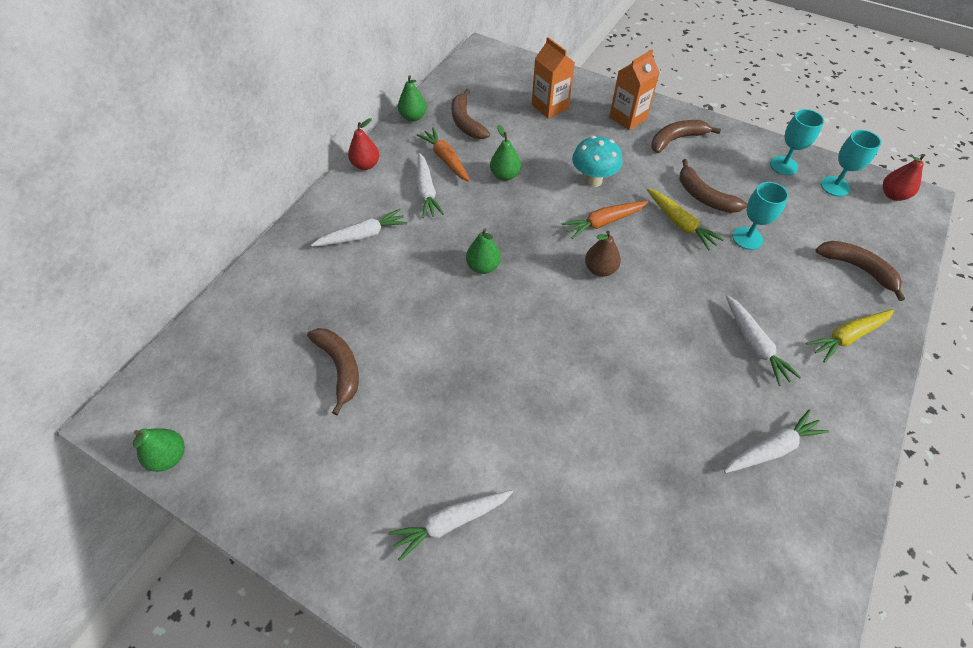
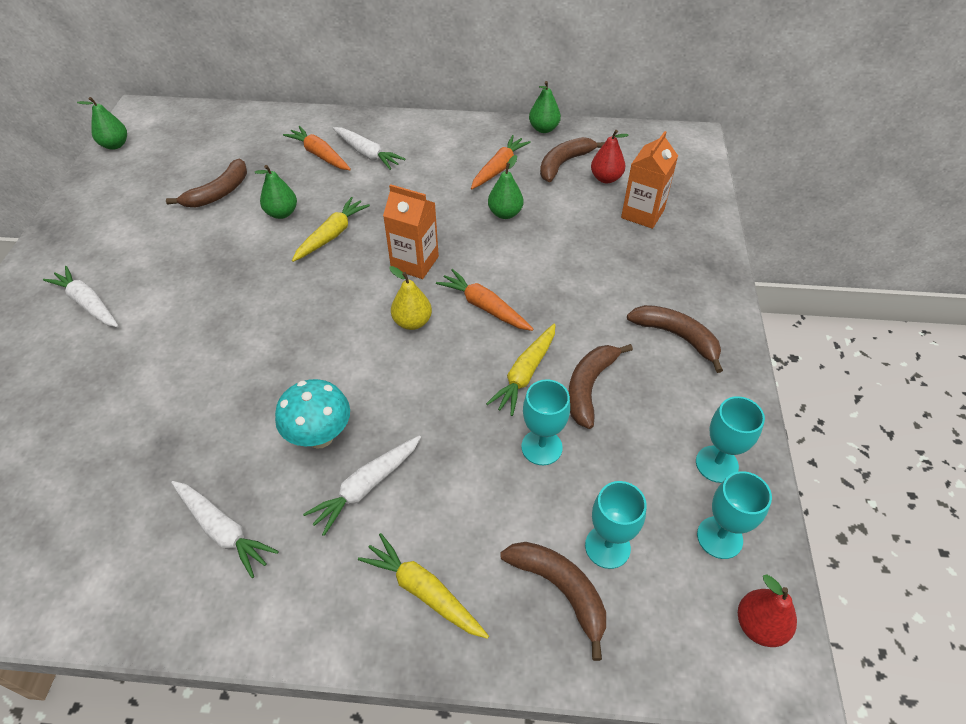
camera: 65 degrees right, 5 degrees down
(337, 270) = (319, 155): none -> orange carrot
(366, 165) = (456, 125): red pear -> red pear (606, 178)
(426, 191) = (446, 171): white carrot -> none
(464, 292) = (332, 235): none -> yellow carrot
(483, 266) = (370, 237): green pear -> green pear (282, 213)
(593, 180) = (545, 281): turquoise mushroom -> turquoise mushroom (320, 436)
(600, 269) = (412, 322): brown pear -> yellow pear
(628, 118) = (679, 282): orange carton -> orange carton (415, 263)
(831, 236) = (607, 547): none -> turquoise goblet
(857, 268) = (560, 590): brown banana -> brown banana turned 60 degrees counterclockwise

